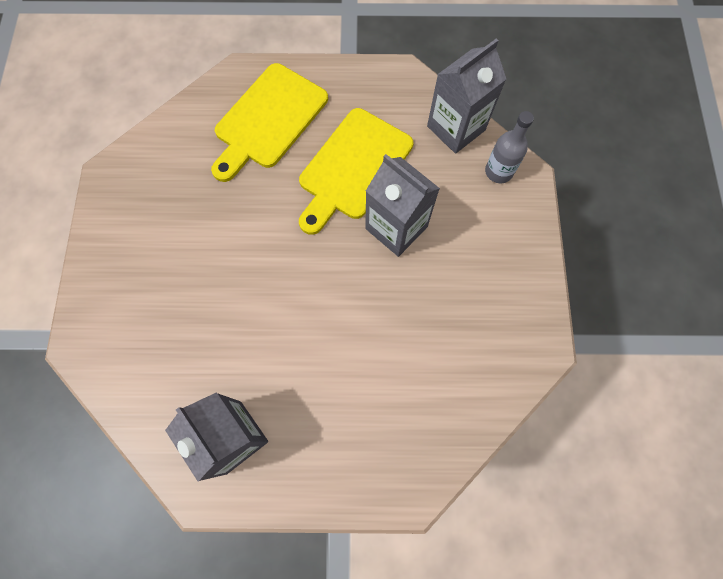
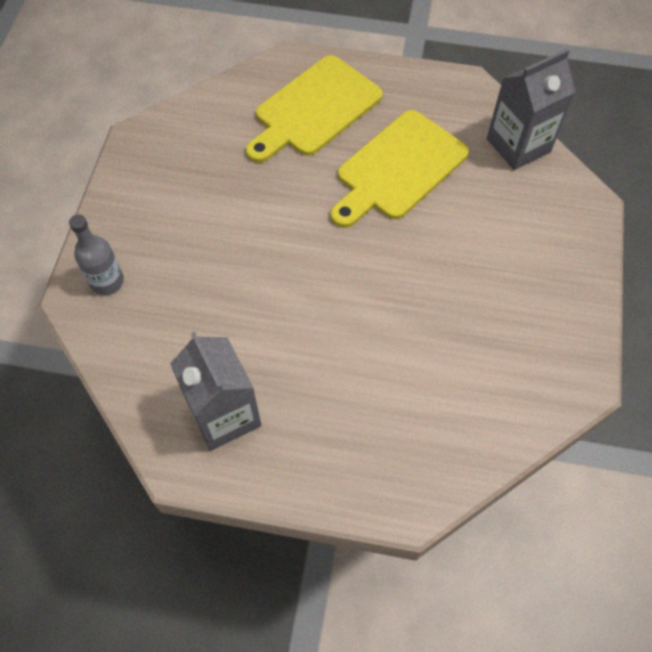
camera: 10 degrees right, 10 degrees down
(396, 227) = (436, 234): grey carton -> none
(498, 171) = (560, 195): grey bottle -> grey bottle (107, 281)

